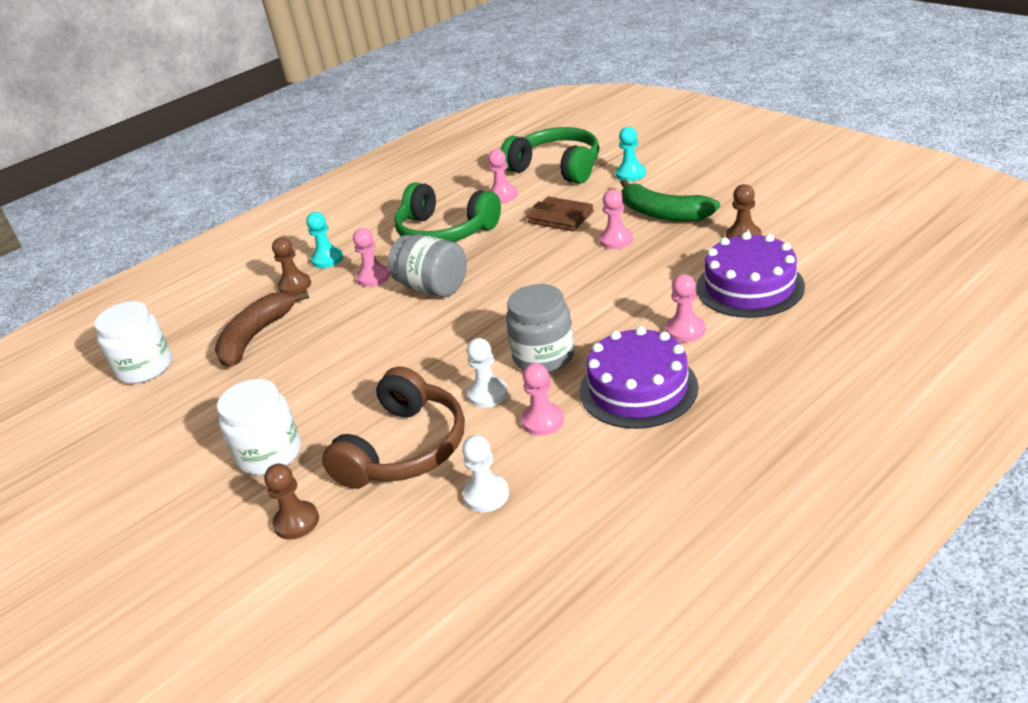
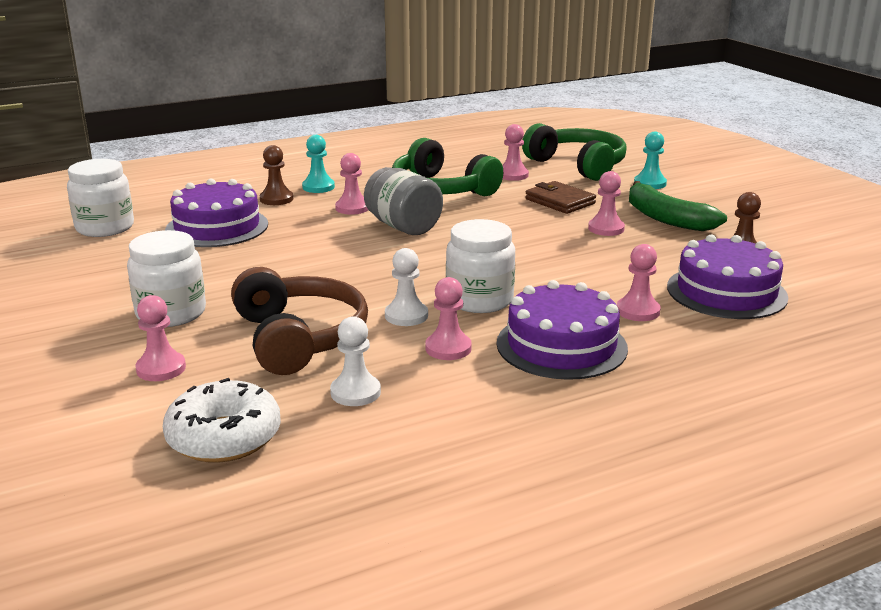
camera: 10 degrees right, 10 degrees down
(256, 336) = (217, 227): brown banana -> purple cake
(296, 522) = (161, 368): brown pawn -> pink pawn
(396, 581) = (224, 437): none -> white donut
(404, 448) = (299, 338): brown headphones -> brown headphones turned 60 degrees counterclockwise
(544, 357) = (479, 300): grey jar -> white jar

